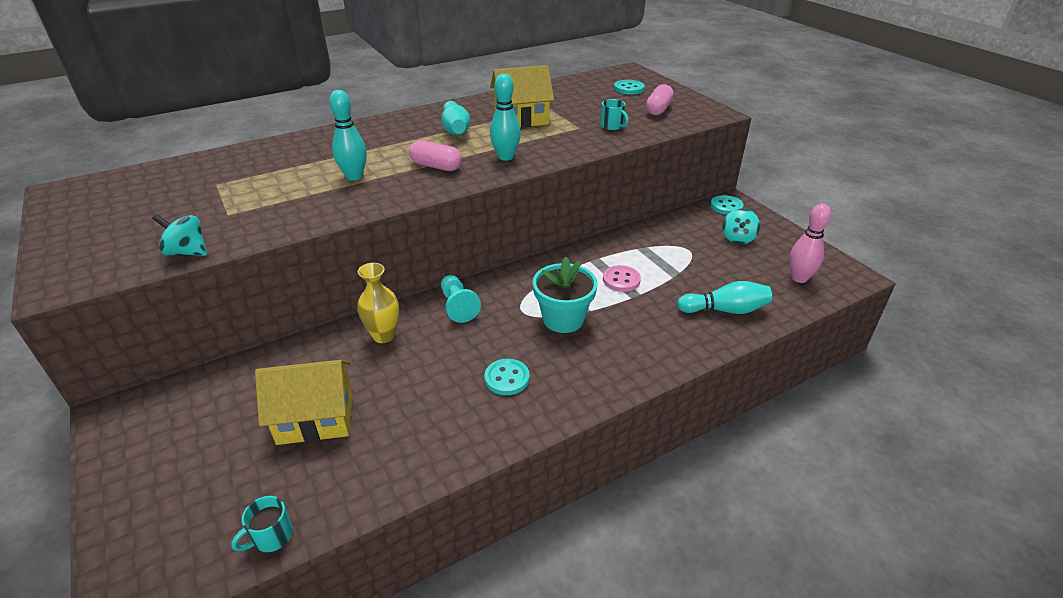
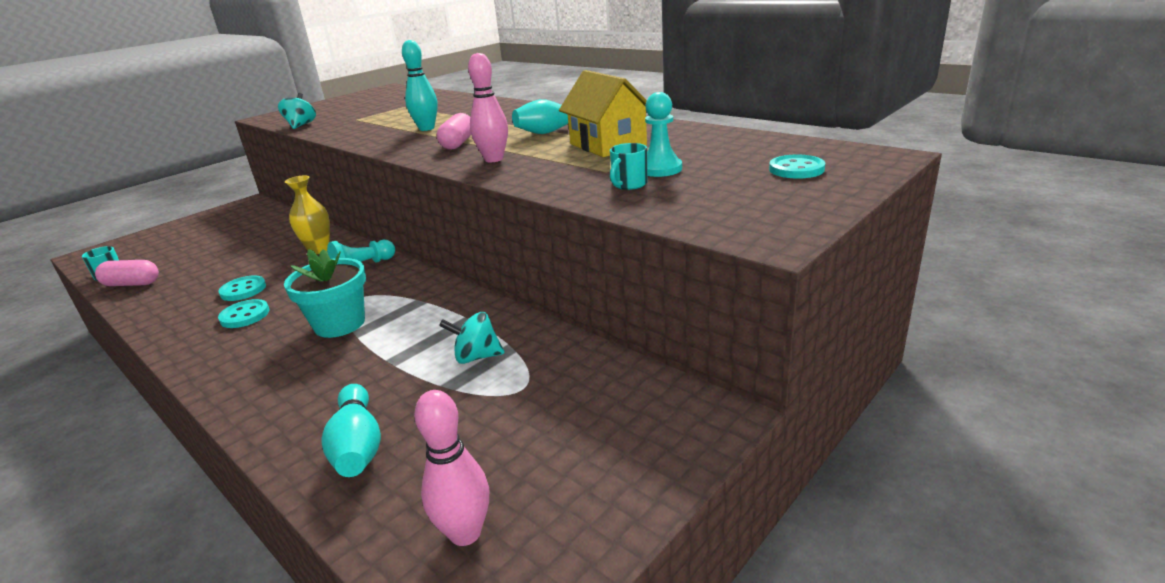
camera: 75 degrees right, 10 degrees down
(315, 418) = (220, 255): yellow house -> none
(505, 157) = (493, 159): turquoise bowling pin -> pink bowling pin
(593, 115) = (660, 169): none -> turquoise pawn
(621, 280) = (424, 345): pink button -> none
(658, 109) = (731, 198): pink capsule -> pink capsule (132, 284)
(726, 206) = (694, 409): turquoise button -> turquoise button (243, 290)
(738, 238) = (580, 437): turquoise spinning top -> turquoise spinning top (476, 357)

